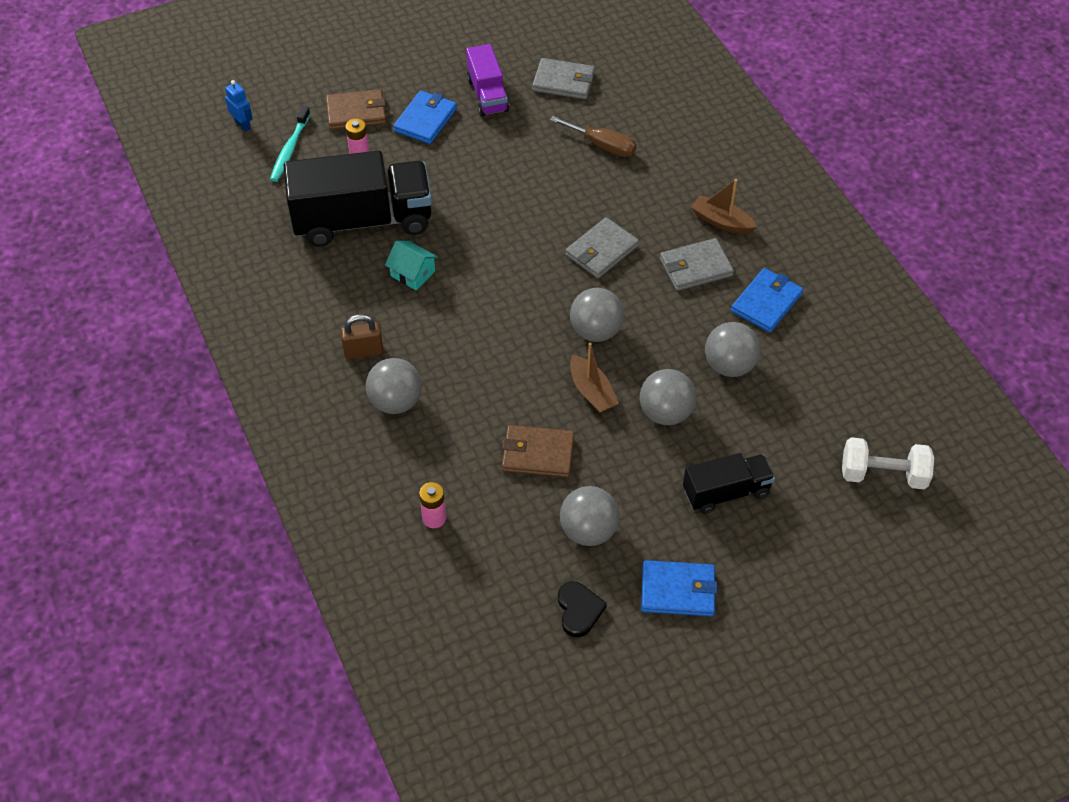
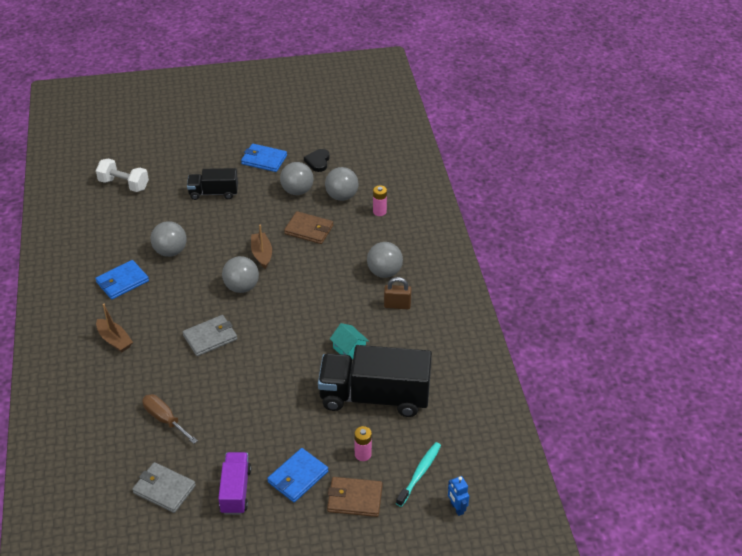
camera: 165 degrees left, 10 degrees down
(665, 413) = (224, 235): grey ball -> grey ball (341, 196)
(695, 267) = (153, 313): grey wallet -> none

